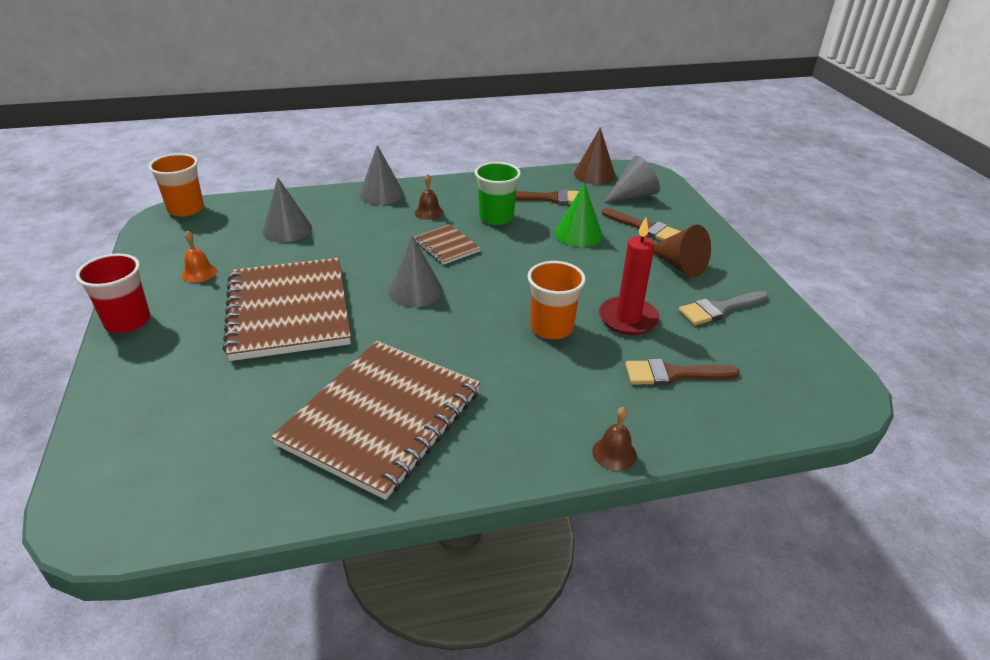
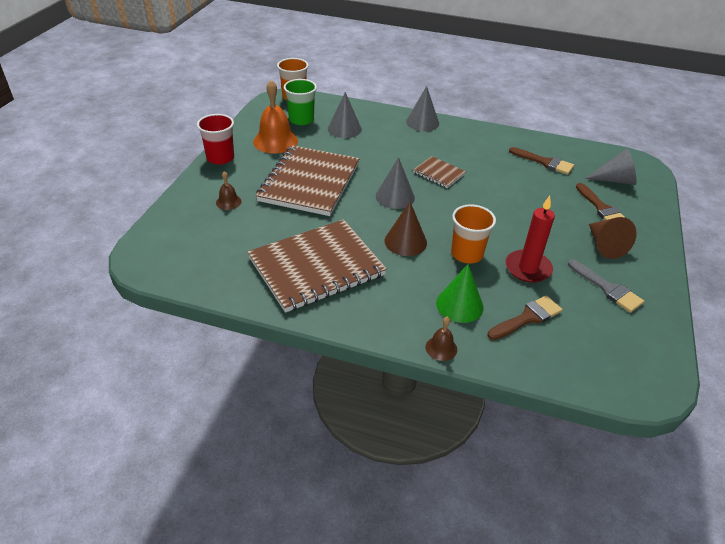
camera: 30 degrees right, 5 degrees up
(199, 273) = (275, 141): orange bell -> orange bell, size x2.01
(429, 212) = (445, 145): brown bell -> brown bell (228, 202)
(446, 246) = (439, 173): brown notebook -> brown notebook turned 45 degrees counterclockwise
(496, 217) = (491, 164): green cup -> green cup (301, 120)
(578, 234) = (543, 196): green cone -> green cone (459, 305)
(594, 174) = (597, 154): brown cone -> brown cone (405, 241)
(673, 374) = (527, 318): brown brush -> brown brush turned 120 degrees clockwise
(719, 309) = (607, 288): grey brush -> grey brush turned 135 degrees counterclockwise

